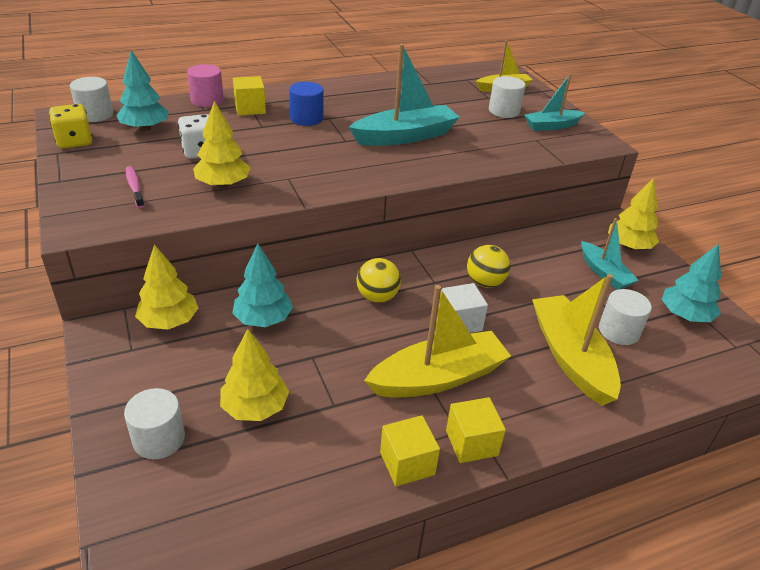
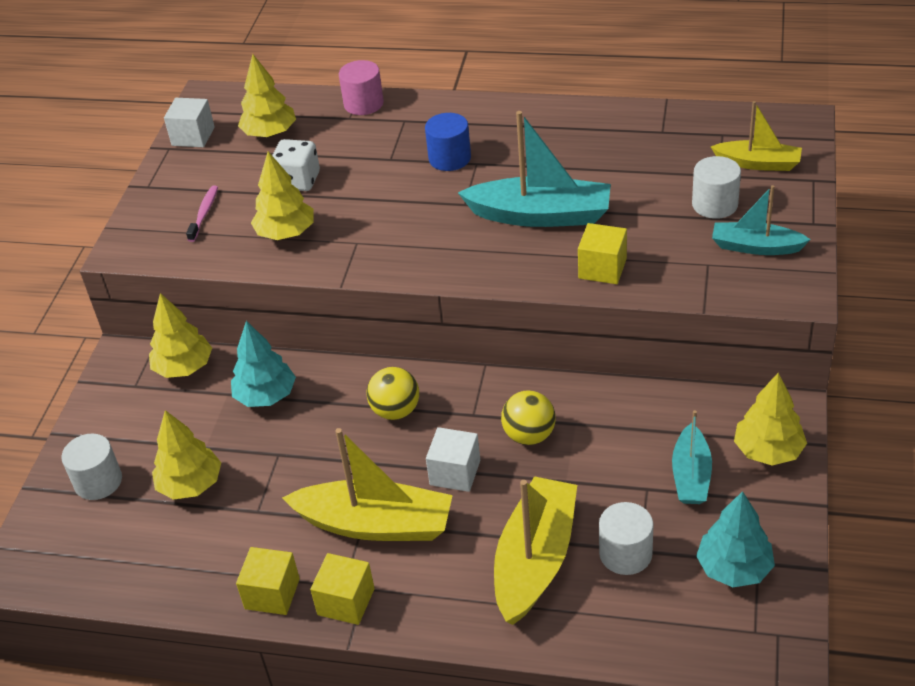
camera: 40 degrees right, 5 degrees up
(74, 141) = (193, 136): yellow dice -> white cube
(95, 114) = (237, 101): white cylinder -> none
(145, 128) = (270, 133): turquoise tree -> yellow tree
(250, 108) = (399, 127): yellow cube -> yellow cube (602, 268)

